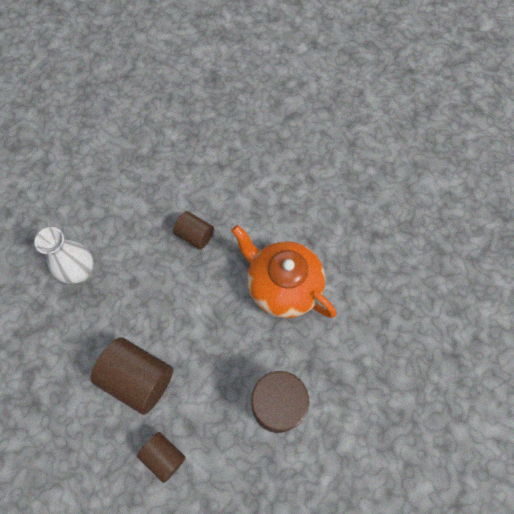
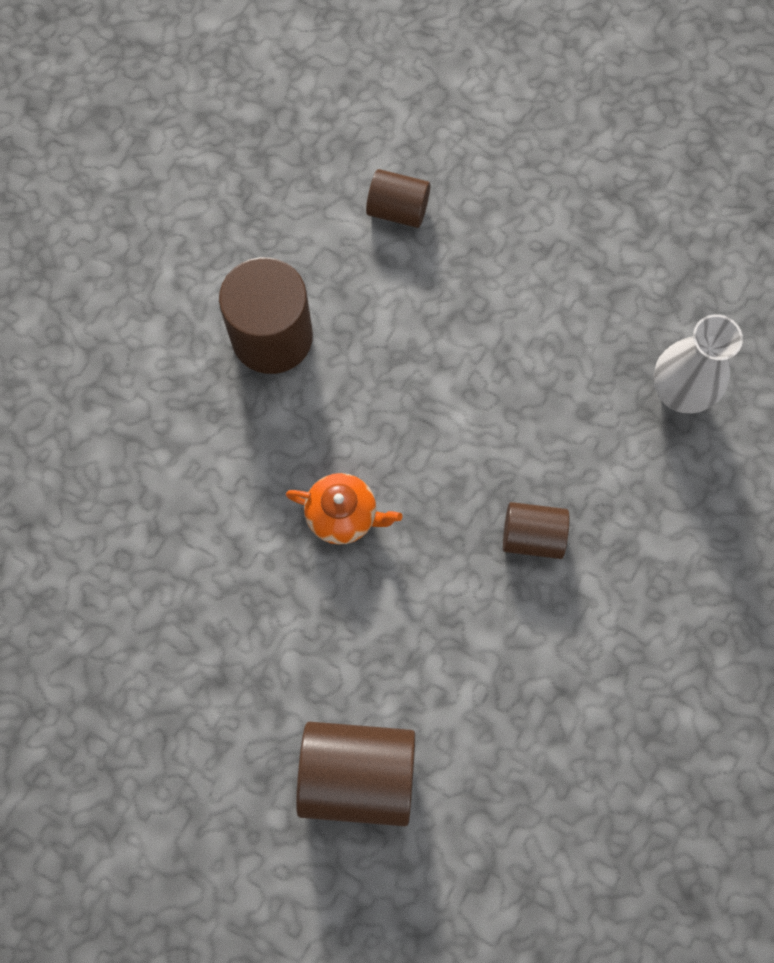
camera: 155 degrees right, 5 degrees up
(138, 378) = (490, 285): brown cylinder -> brown cylinder (357, 775)
(282, 286) = (343, 515): orange teapot -> orange teapot, size x0.53

